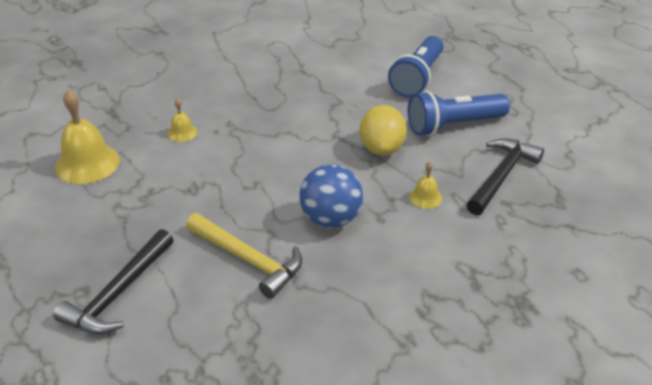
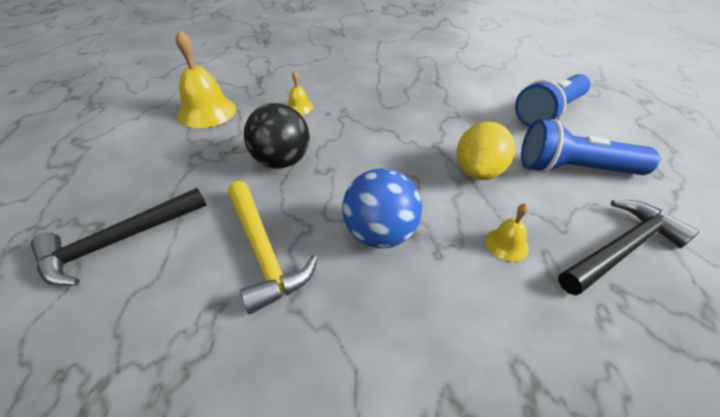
camera: 25 degrees right, 5 degrees up
(207, 189) = (282, 161): none -> black ball

